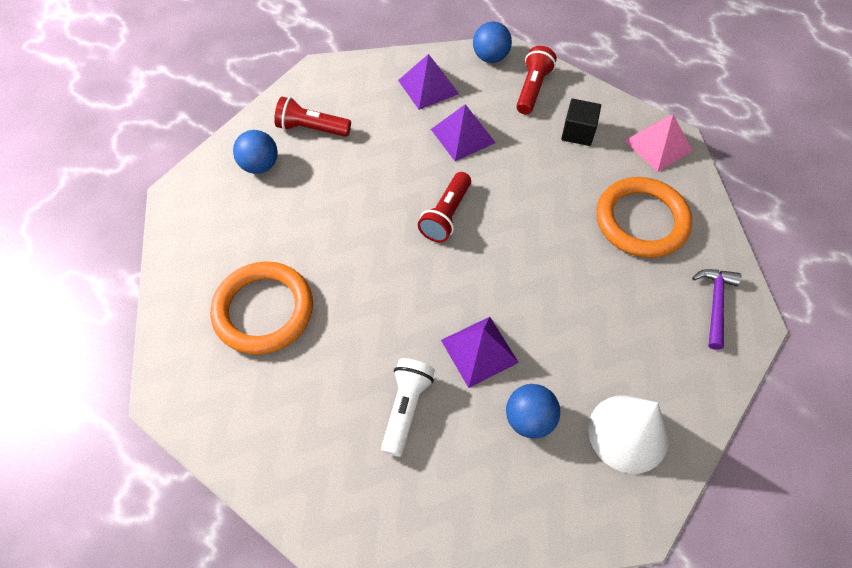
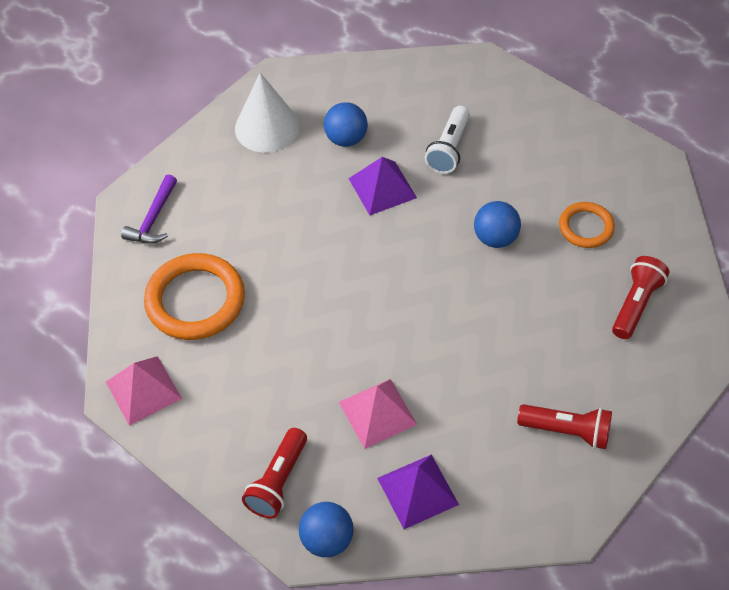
camera: 175 degrees left, 5 degrees down
(260, 165) = (622, 382): blue ball -> blue ball (495, 238)
(263, 310) = (586, 227): orange ring -> orange ring, size x0.57
(446, 215) = (404, 314): red flashlight -> red flashlight (636, 304)
(463, 136) = (377, 413): purple pyramid -> pink pyramid
(578, 132) = (235, 412): black cube -> none

